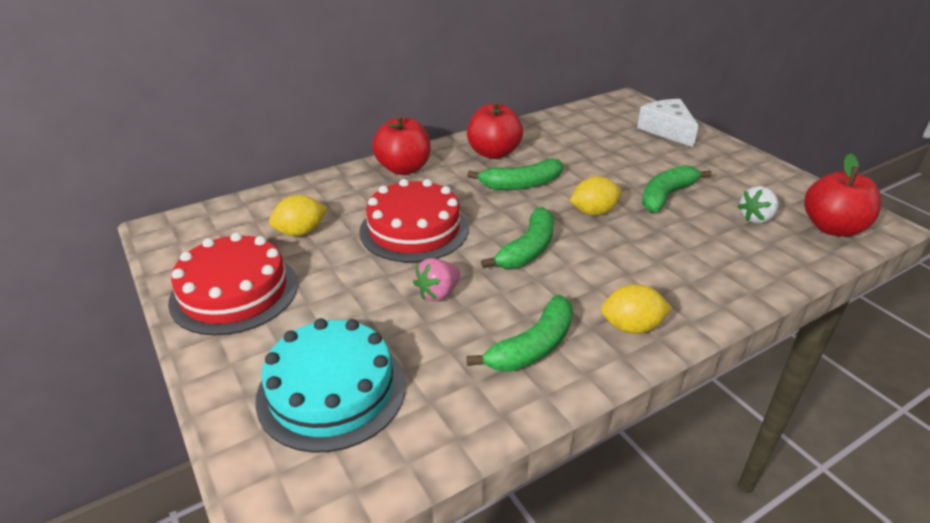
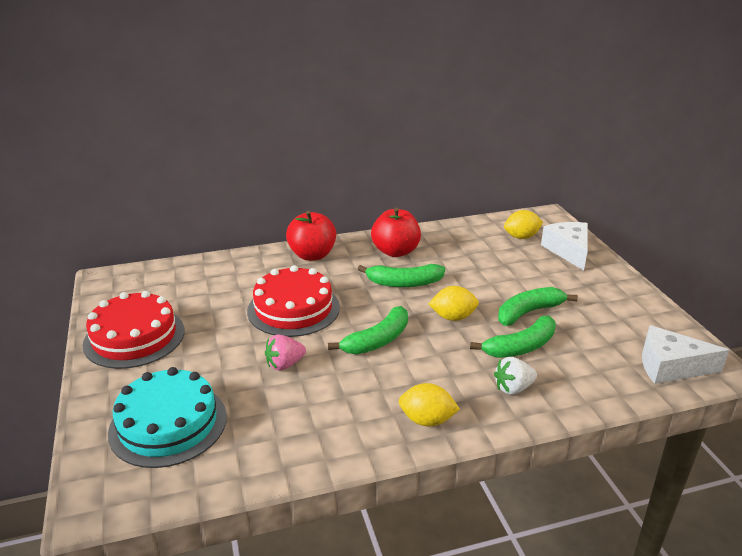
camera: 15 degrees right, 5 degrees down
(301, 232) = (205, 297): yellow lemon -> yellow lemon (521, 237)
(533, 347) = (336, 421): green banana -> green banana (520, 347)
(756, 218) = (601, 346): white strawberry -> white strawberry (513, 388)
(832, 228) = (670, 366): red apple -> white cheese

